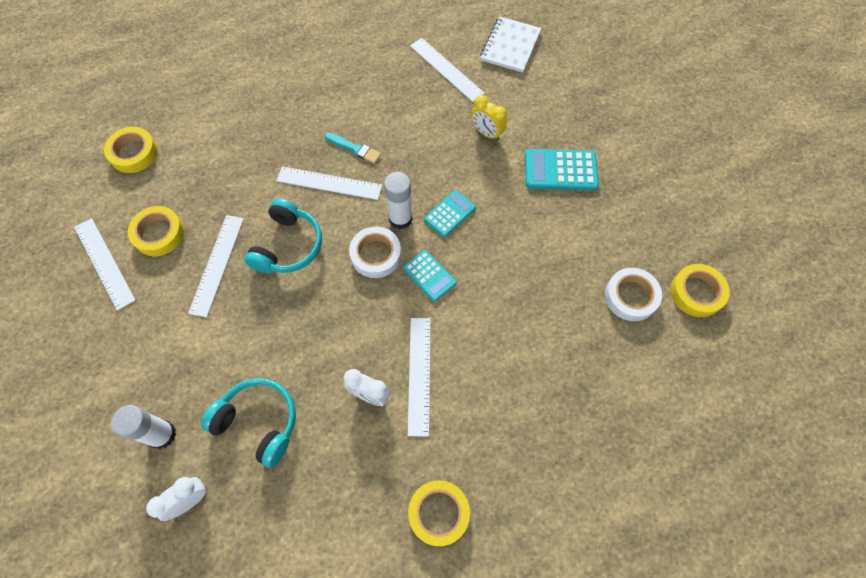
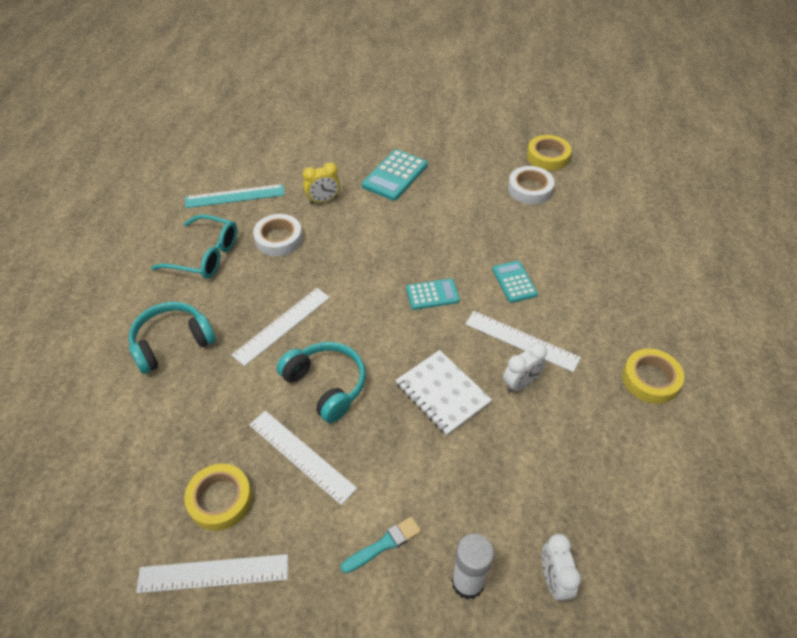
camera: 60 degrees left, 15 degrees down
(134, 153) = (88, 488): yellow tape -> none
(258, 422) = (501, 484): turquoise headphones -> turquoise headphones (172, 343)
(354, 148) = (260, 291): turquoise brush -> turquoise brush (384, 544)
(368, 90) = (205, 255): none -> turquoise glasses
(376, 255) = (385, 322): white tape -> white tape (279, 239)
(400, 219) = (362, 290): white glue stick -> none
(446, 69) = (235, 196): white ruler -> turquoise ruler
(449, 214) = (382, 256): turquoise calculator -> turquoise calculator (514, 282)
(510, 46) = (251, 150): white notebook -> white notebook (442, 393)

